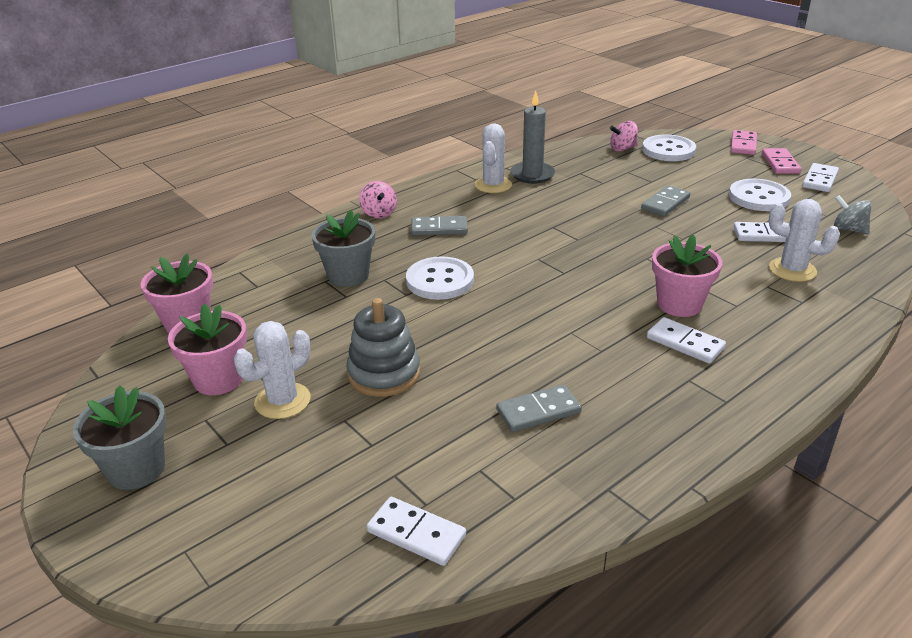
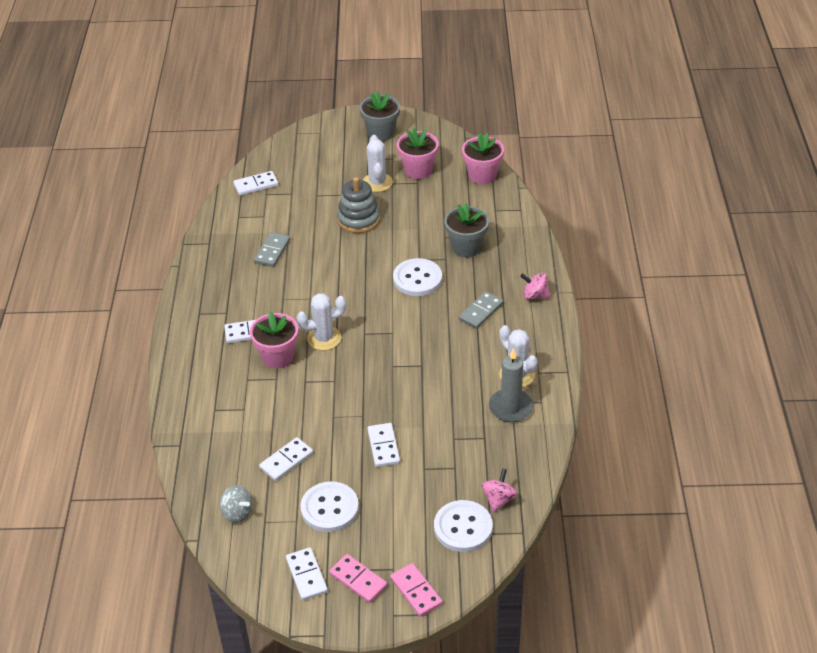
camera: 130 degrees right, 10 degrees up
(665, 203) = (383, 446): grey domino -> white domino
(792, 270) = (241, 435): white cactus -> white cactus (324, 338)
(848, 229) = (237, 513): grey spinning top -> grey spinning top turned 45 degrees clockwise

